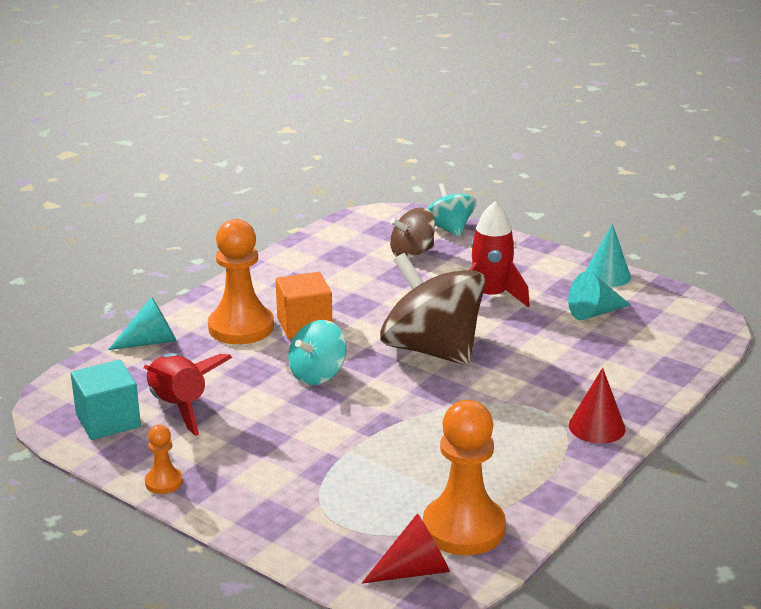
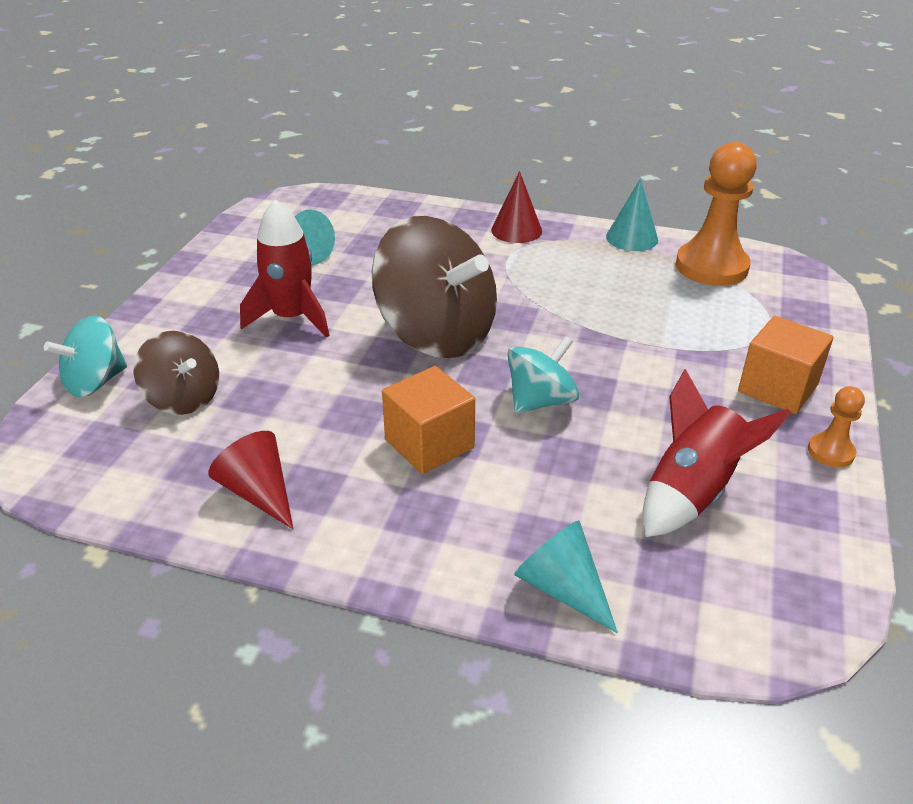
camera: 110 degrees left, 10 degrees up
(108, 421) = (775, 549): turquoise cube -> none
(241, 327) = (467, 502): orange pawn -> none
(251, 488) = (777, 388): none -> orange cube
(317, 374) = (540, 401): turquoise spinning top -> turquoise spinning top turned 60 degrees counterclockwise
(415, 570) = (784, 278): red cone -> red cone (259, 492)
(431, 350) = (437, 334): brown spinning top -> brown spinning top turned 75 degrees counterclockwise
(607, 275) = (214, 255): turquoise cone -> turquoise cone (632, 238)

